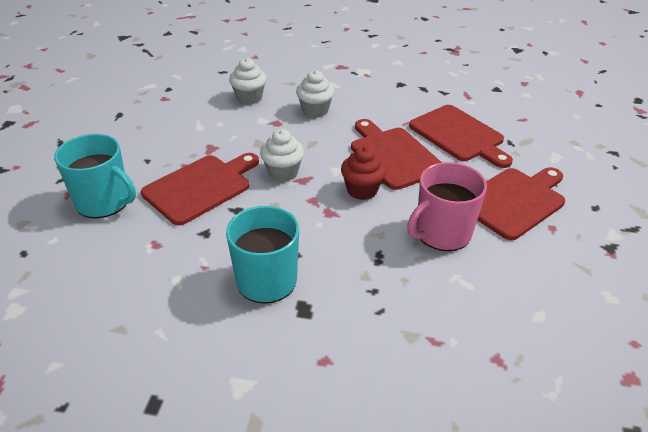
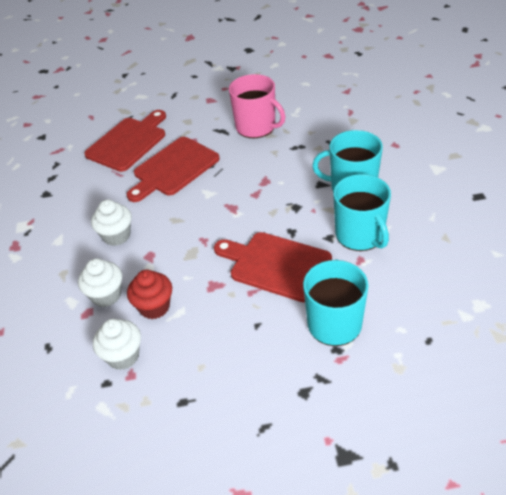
camera: 105 degrees left, 5 degrees up
(187, 257) = (360, 235): none -> turquoise mug
(283, 172) = (228, 222): white cupcake -> white cupcake (123, 356)
(362, 190) = (229, 173): red cupcake -> red cupcake (154, 307)
(514, 201) = (204, 105): red cutting board -> none

